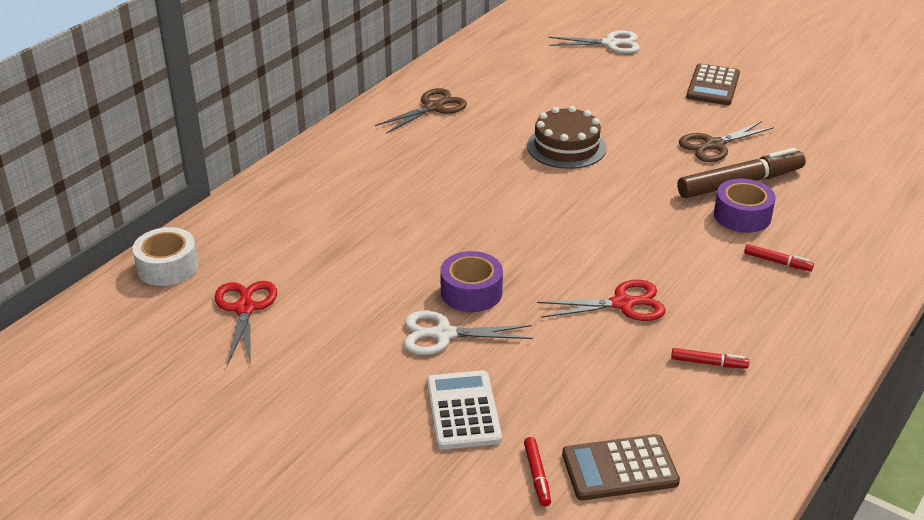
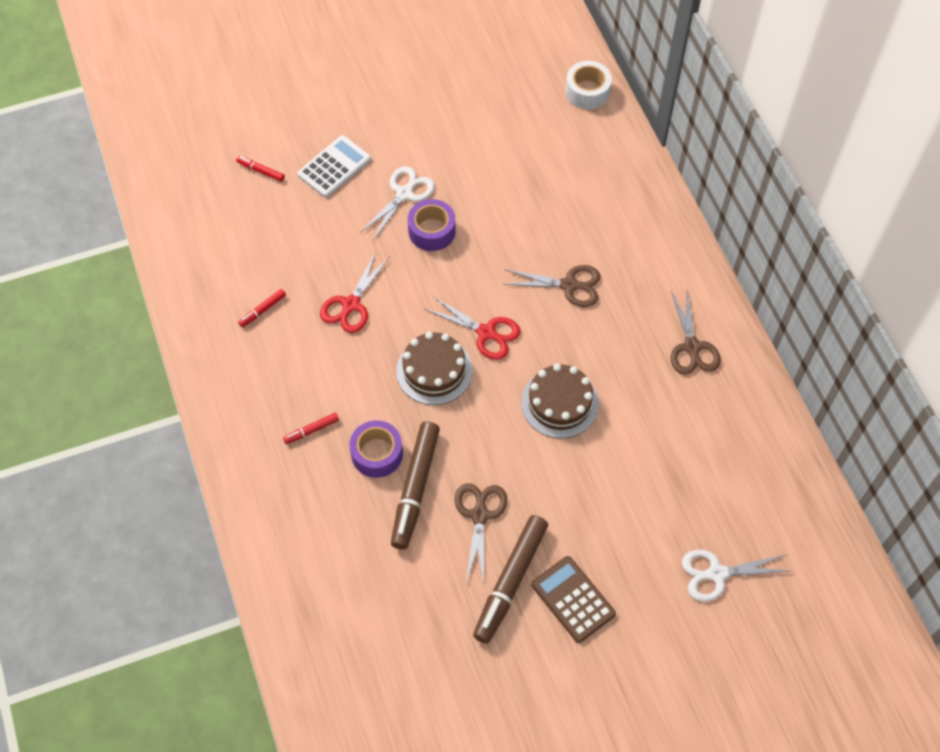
camera: 125 degrees right, 25 degrees up
(245, 308) = (512, 111): red scissors -> red scissors (487, 333)
(440, 185) = (570, 285): none -> brown scissors
(463, 410) = (334, 167): white calculator -> white calculator turned 75 degrees counterclockwise
(611, 43) = (716, 574): white scissors -> white scissors turned 45 degrees clockwise
(619, 468) = (232, 209): brown calculator -> none
(623, 221) = (434, 371): none -> brown cake
(741, 113) = (510, 581): none -> brown marker

